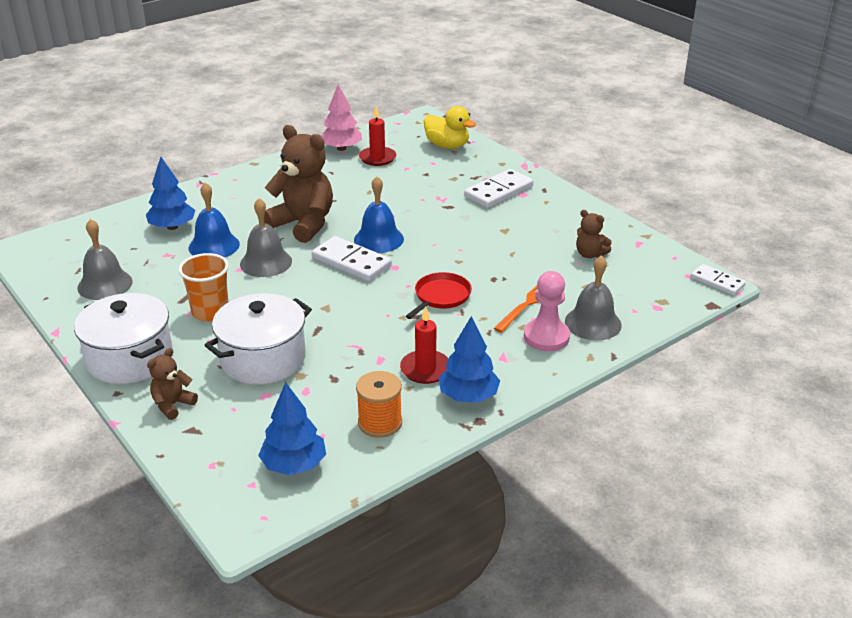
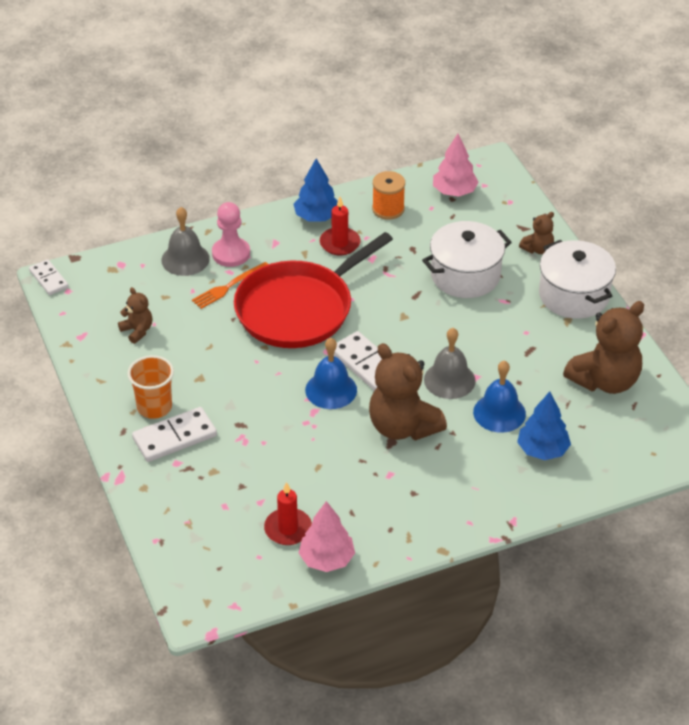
camera: 165 degrees left, 10 degrees up
(105, 284) = (605, 381): grey bell -> brown teddy bear
(210, 312) = (506, 330): orange cup -> orange cup (154, 407)
(294, 465) = (454, 191): blue tree -> pink tree
(441, 297) = (299, 308): red pan -> red pan, size x2.26
(447, 146) = (192, 537): yellow duck -> none

